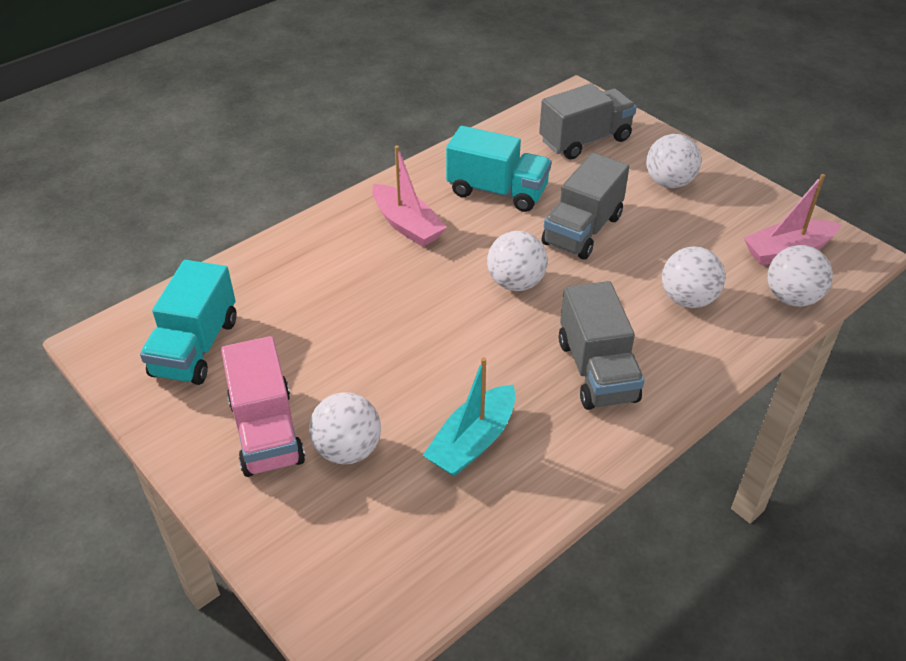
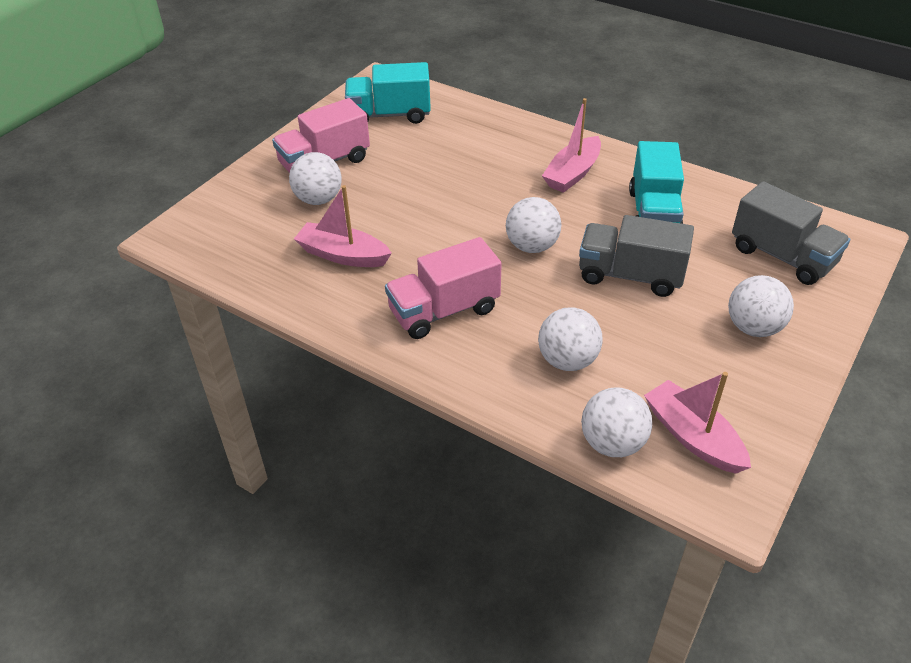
camera: 75 degrees right, 0 degrees up
(473, 441) = (343, 255): turquoise boat -> pink boat
(597, 371) = (444, 311): grey truck -> pink truck

